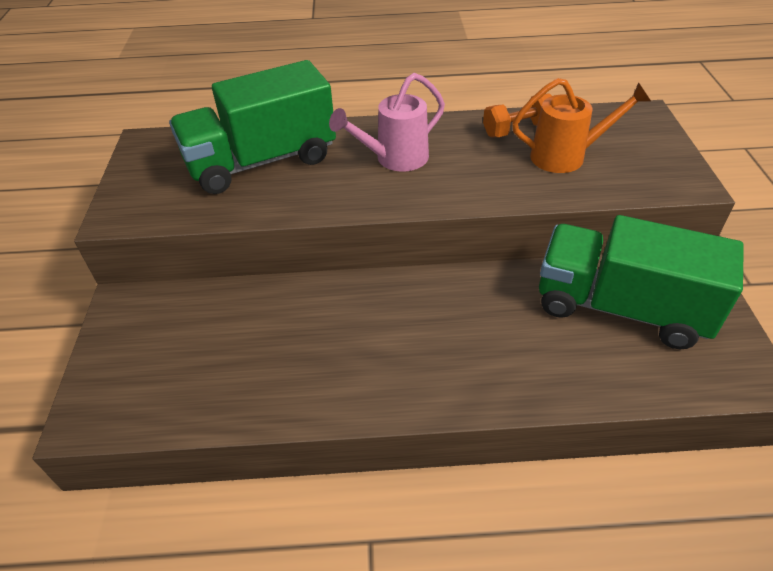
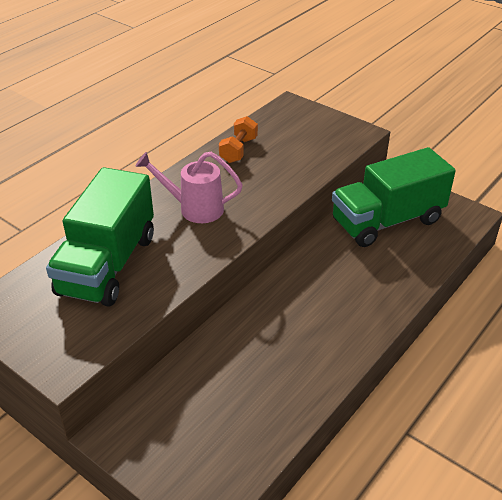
camera: 50 degrees left, 5 degrees down
(395, 159) = (195, 209): pink watering can -> pink watering can turned 90 degrees clockwise
(565, 156) = (286, 151): orange watering can -> none

